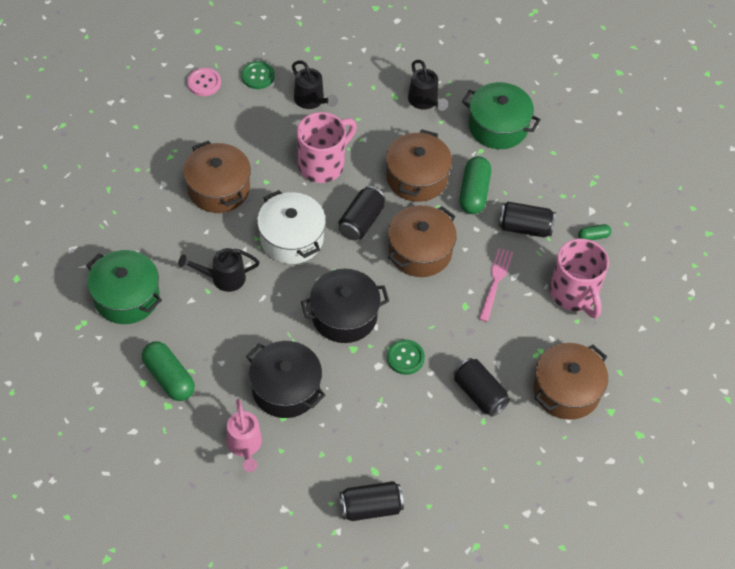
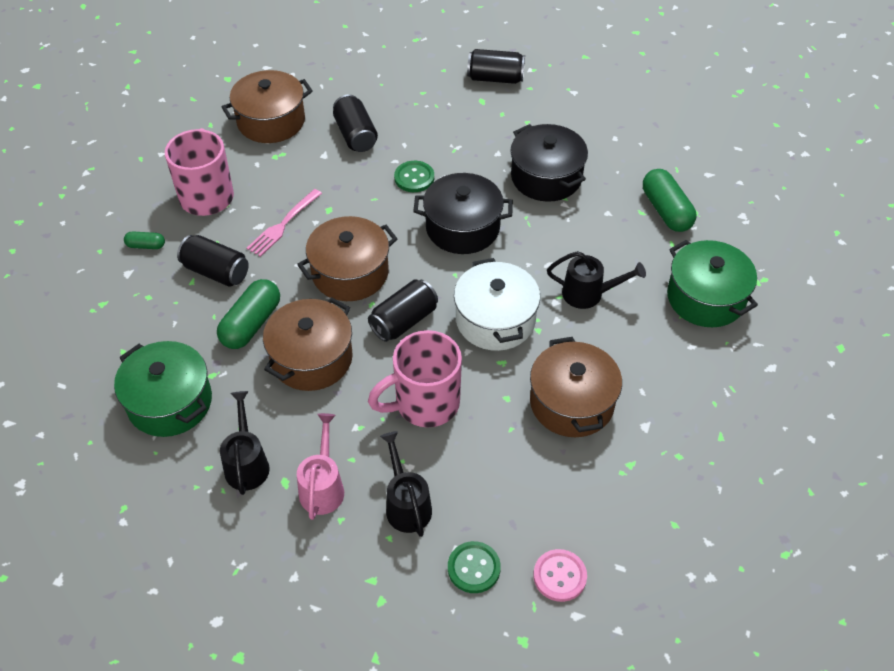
camera: 160 degrees left, 5 degrees down
(245, 446) = (599, 141): pink watering can -> pink watering can (323, 486)

